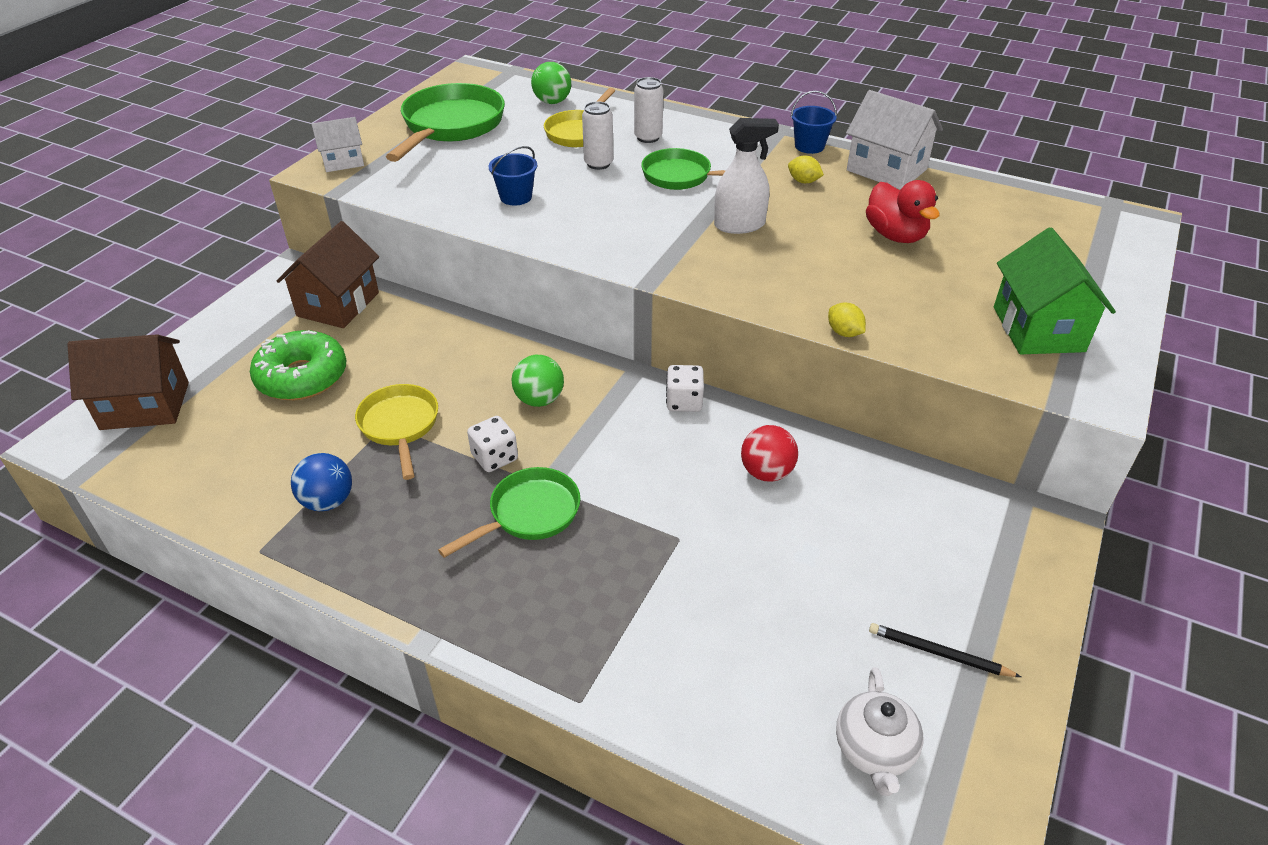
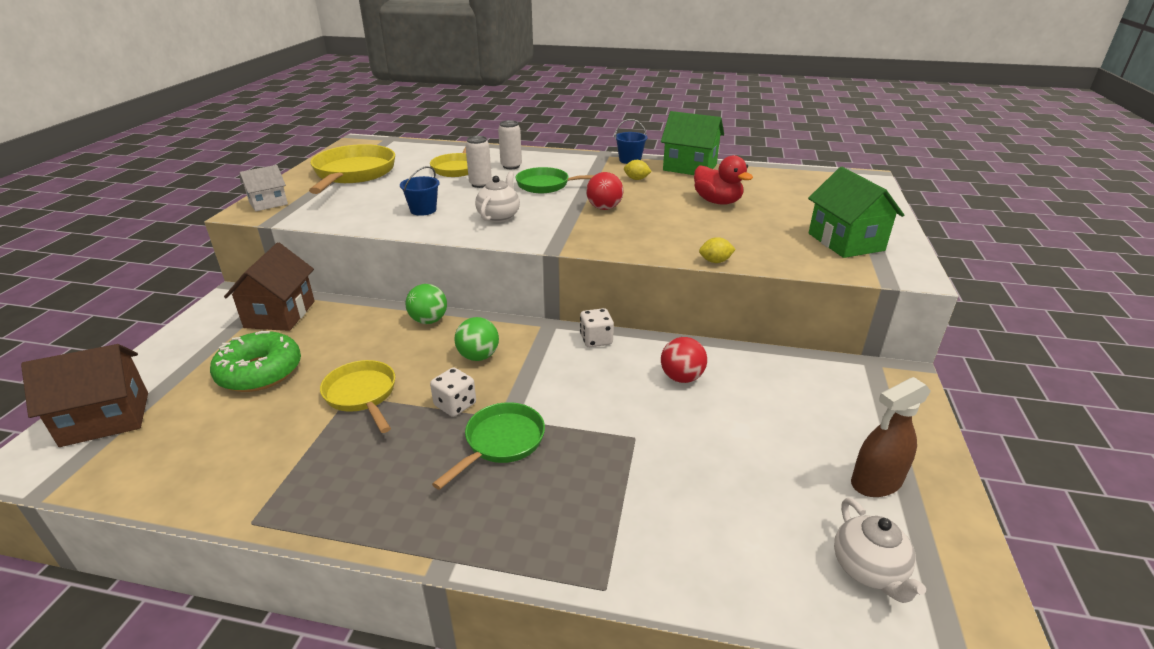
camera: 15 degrees left, 10 degrees down
(328, 501) = (310, 466): blue ball -> none
(450, 126) = (353, 174): green pan -> yellow pan
(552, 102) = (429, 153): green ball -> green ball (429, 320)
(603, 220) = (499, 216): none -> white teapot
(739, 225) = (604, 208): white spray bottle -> red ball
(844, 333) = (715, 261): yellow lemon -> yellow lemon turned 45 degrees counterclockwise
(886, 170) = (690, 167): white house -> green house
(939, 653) = (876, 482): black pencil -> brown spray bottle

